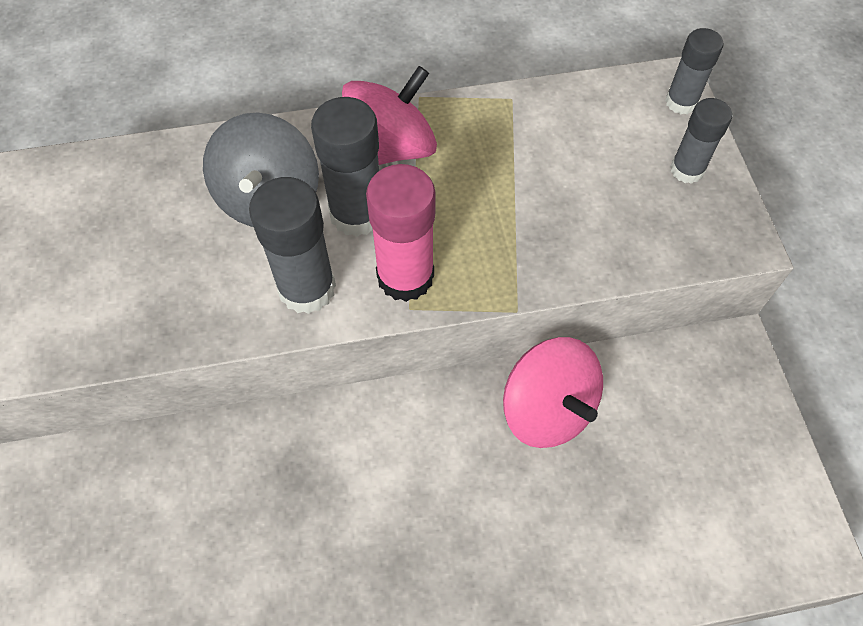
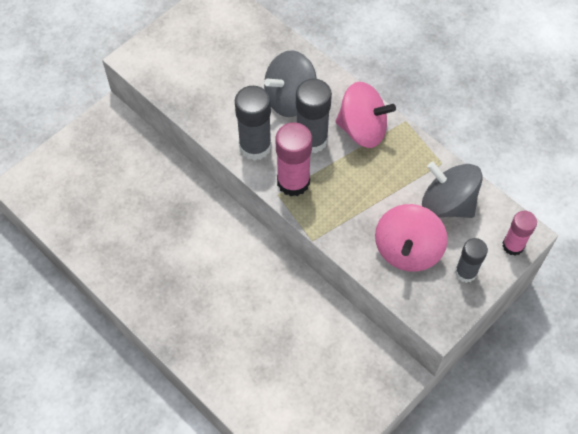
camera: 55 degrees right, 0 degrees up
(547, 409) = (293, 301): pink spinning top -> pink spinning top (407, 250)
(575, 128) = (447, 204): none -> grey spinning top
(681, 102) = (513, 245): grey glue stick -> pink glue stick

